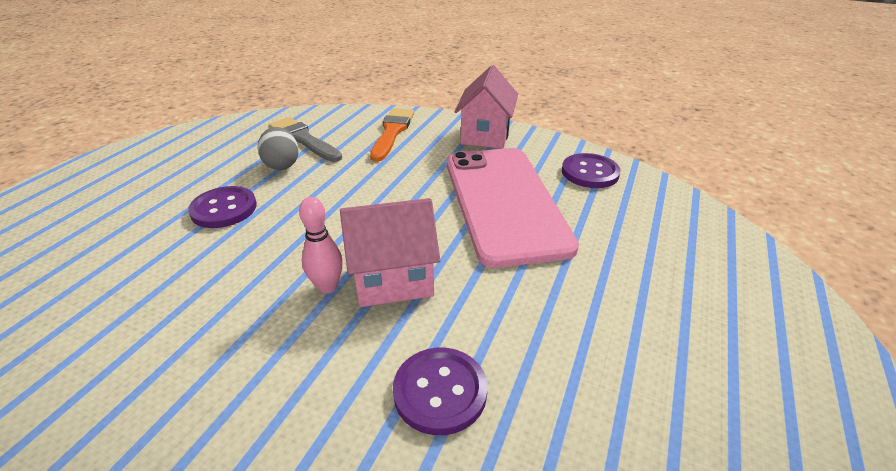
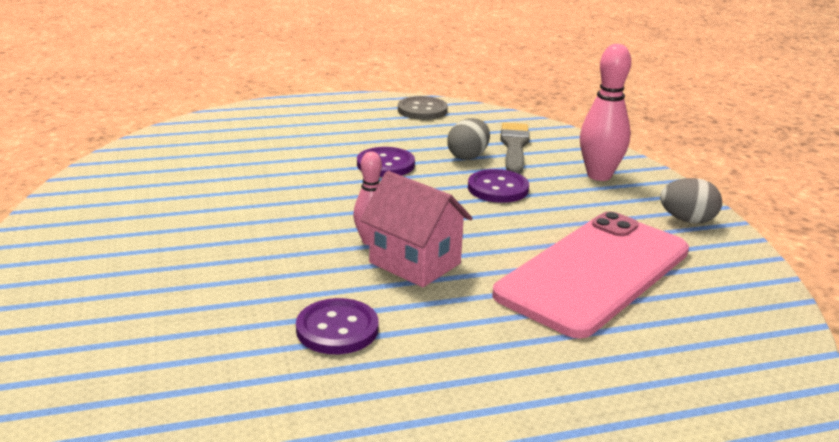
camera: 50 degrees right, 10 degrees down
(178, 144) = (422, 110): none -> grey button
(392, 132) = (599, 175): orange brush -> pink bowling pin
(485, 135) = (687, 220): pink house -> grey egg
(590, 173) = (735, 303): purple button -> purple button (498, 188)

